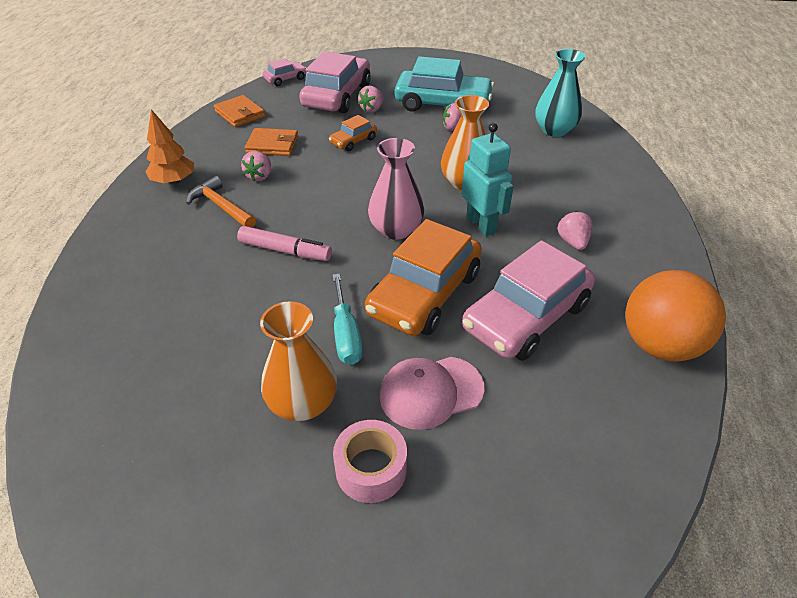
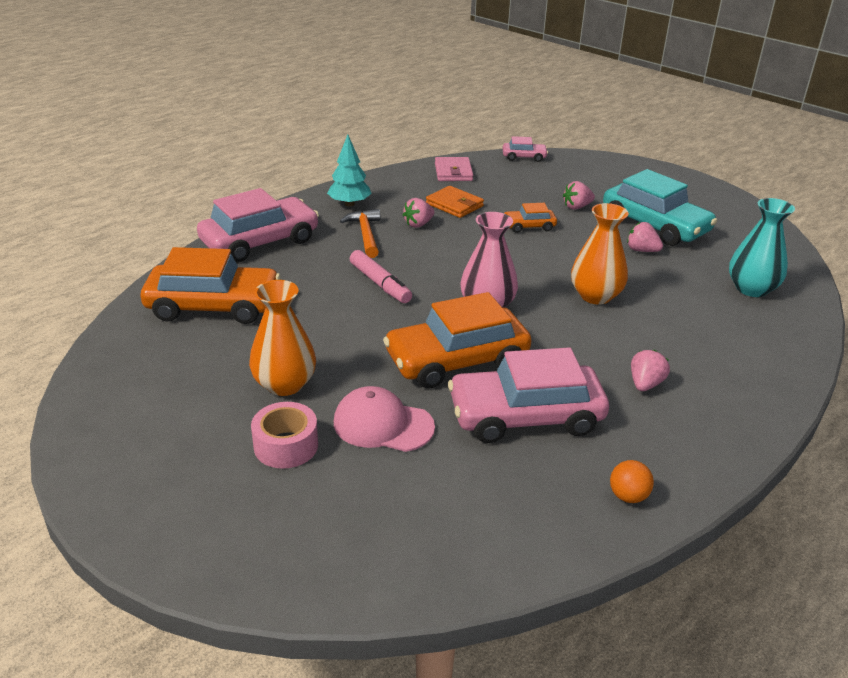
camera: 35 degrees right, 10 degrees down
(141, 356) = (214, 306): none -> orange car
(174, 181) = (349, 204): orange tree -> turquoise tree
(240, 114) = (453, 172): orange wallet -> pink wallet
(337, 96) = (556, 185): pink car -> pink car (260, 241)
(346, 334) = (362, 358): turquoise screwdriver -> none
(481, 224) = (570, 334): turquoise robot -> none
(659, 344) = (628, 496): orange ball -> orange ball, size x0.43

